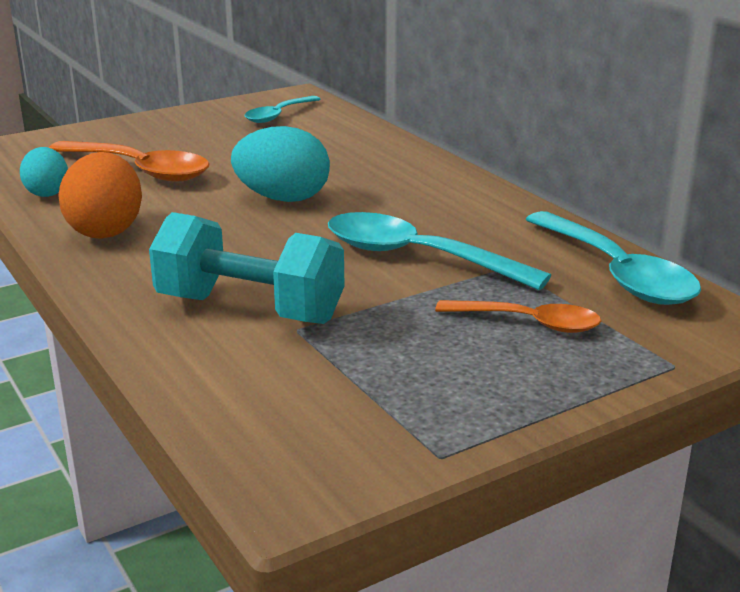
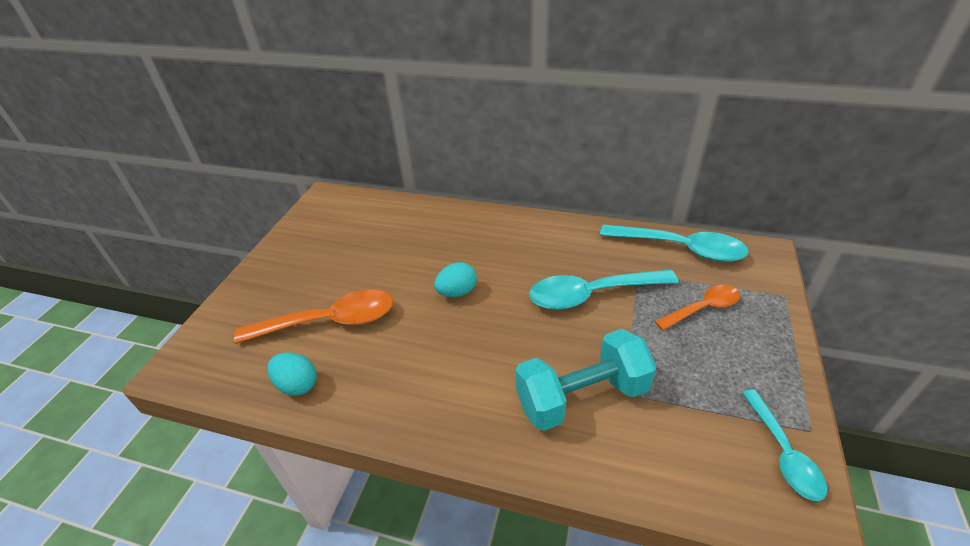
camera: 40 degrees left, 15 degrees up
(106, 230) = (397, 392): orange egg -> none
(278, 115) = (342, 220): turquoise spoon -> turquoise spoon (783, 453)
(283, 199) = (457, 292): turquoise egg -> turquoise egg, size x0.64

